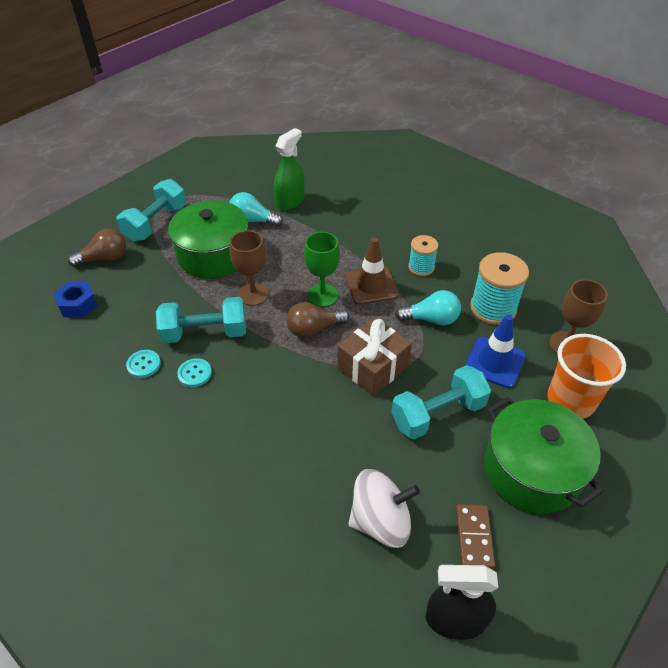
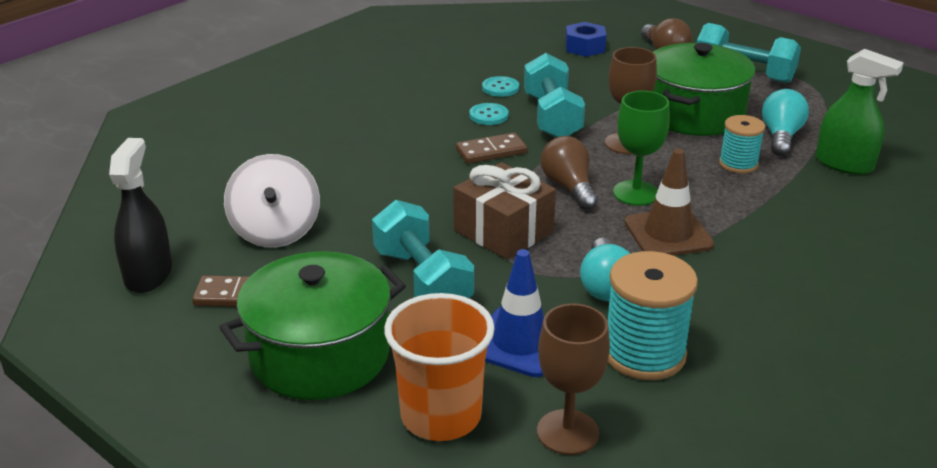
camera: 90 degrees right, 15 degrees down
(257, 372) = (491, 151): none -> brown domino
(421, 267) = (727, 283): turquoise spool -> turquoise spool (738, 164)

